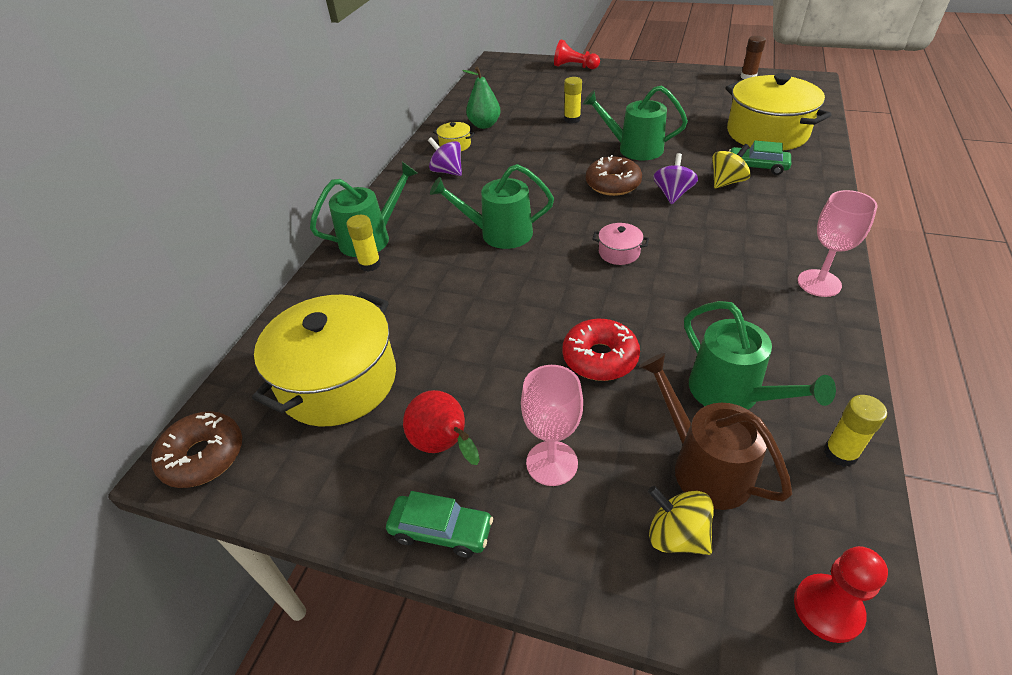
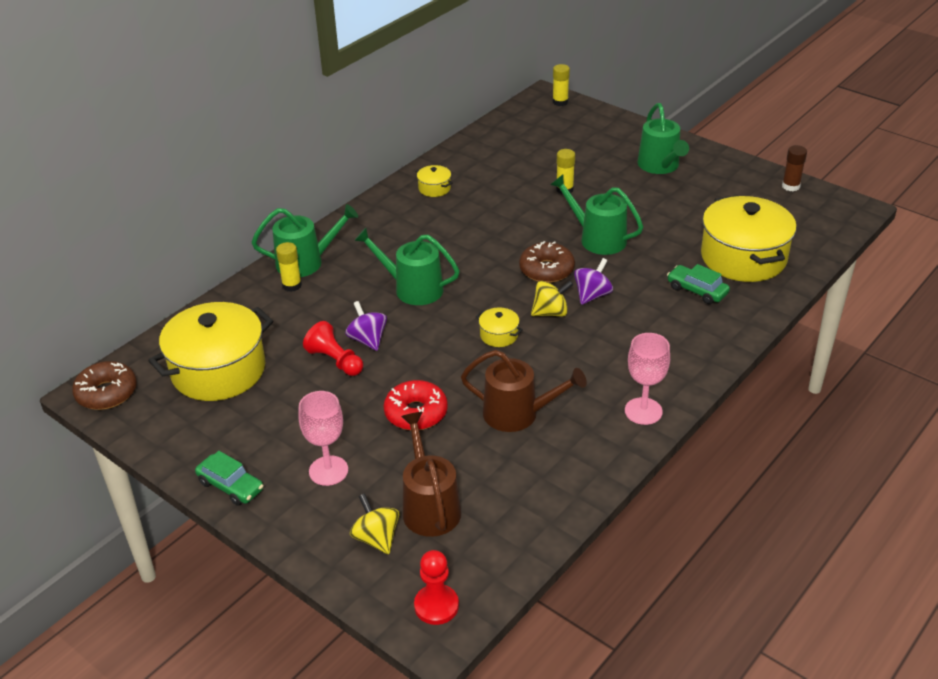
camera: 20 degrees right, 5 degrees down
(444, 446) = (264, 437): red pear -> none
(447, 171) = (409, 215): purple spinning top -> purple spinning top (368, 340)
(484, 125) = (476, 173): green pear -> none
(574, 67) = (618, 125): red pawn -> red pawn (335, 361)
(619, 253) = (499, 335): pink pot -> yellow pot
(704, 324) = (517, 414): none -> brown watering can
(727, 182) = (653, 298): yellow spinning top -> yellow spinning top (551, 312)
(731, 392) = (492, 468): green watering can -> green watering can (660, 166)
(840, 453) = (533, 530): yellow glue stick -> yellow glue stick (560, 102)

